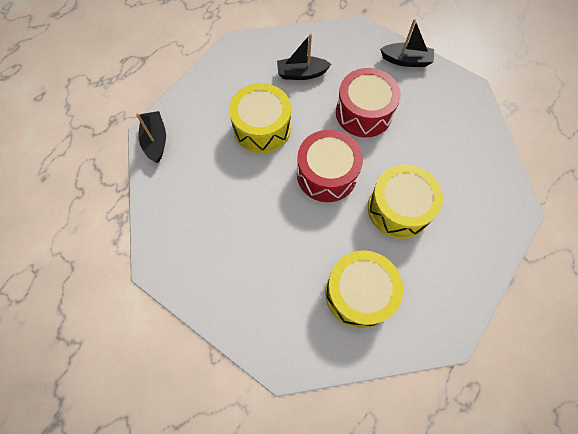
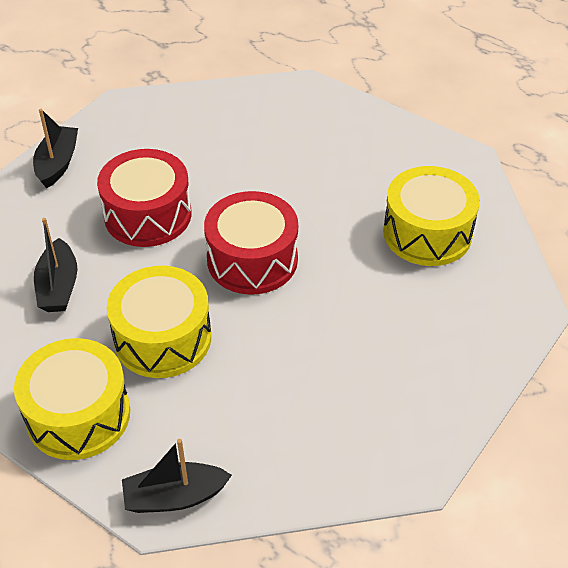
camera: 90 degrees left, 20 degrees down
(398, 209) = (306, 189): yellow drum -> yellow drum (78, 415)

